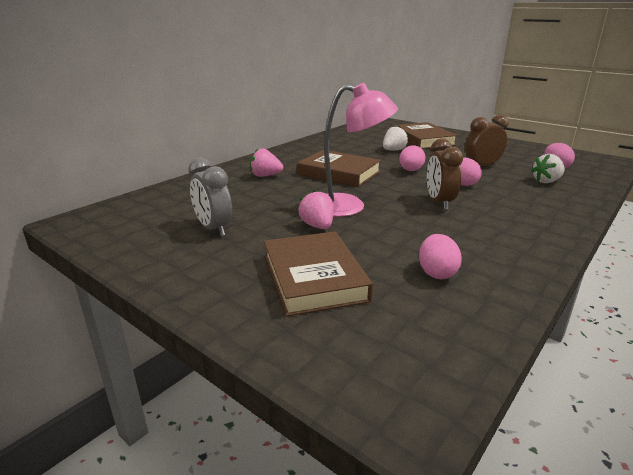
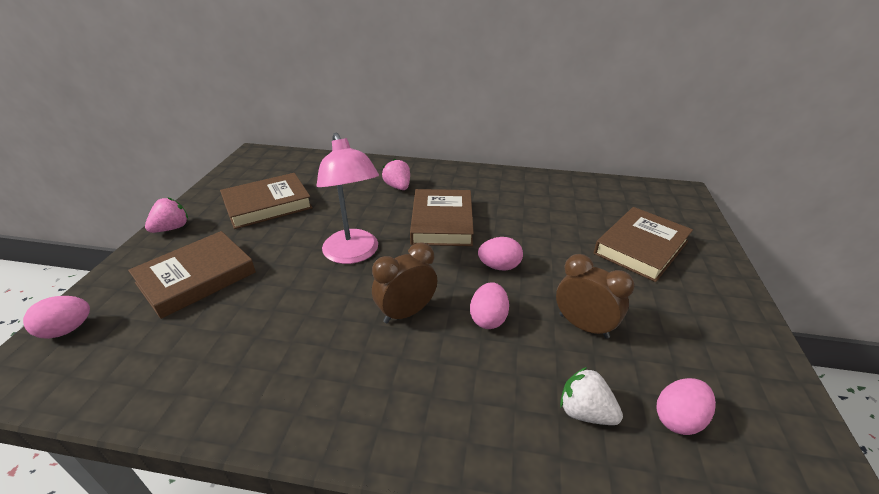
camera: 60 degrees right, 10 degrees up
(213, 229) = (267, 205): grey clock -> brown book
(317, 226) = (296, 250): pink strawberry -> pink strawberry (171, 228)
(393, 150) = (563, 236): white strawberry -> none
(437, 273) = (222, 347): pink egg -> pink egg (67, 330)

